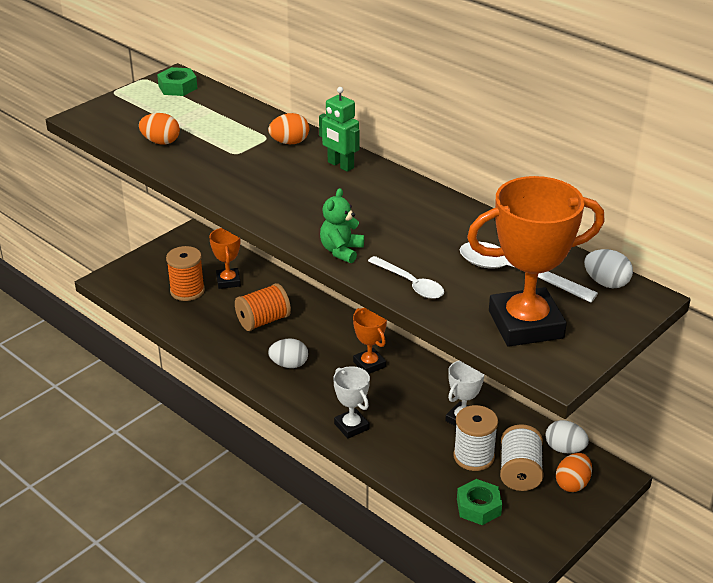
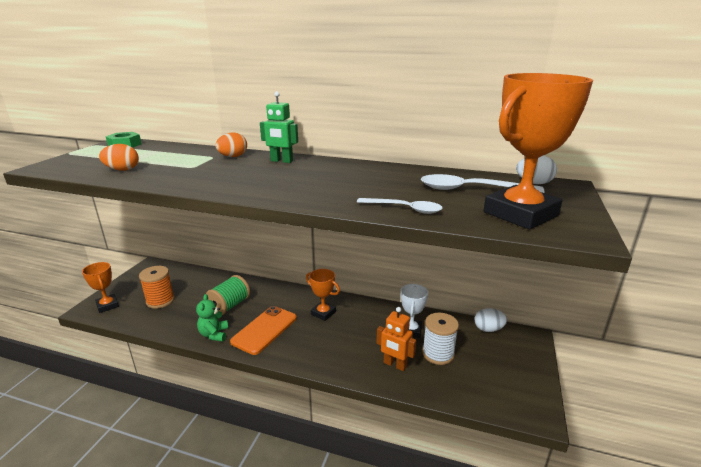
camera: 25 degrees left, 10 degrees down
(228, 281) = (191, 287): orange trophy -> orange trophy (107, 305)
(263, 321) = (229, 305): orange spool -> green spool
(289, 364) = (264, 330): white egg -> orange phone
(341, 251) = (327, 201): green teddy bear -> green teddy bear (214, 334)
(351, 426) = (338, 360): white trophy -> none
(412, 452) = (395, 365): none -> orange robot
(478, 507) = (471, 390): green nut -> none
(520, 472) = (475, 354): white spool -> none
(572, 484) = (514, 351): orange egg -> none

